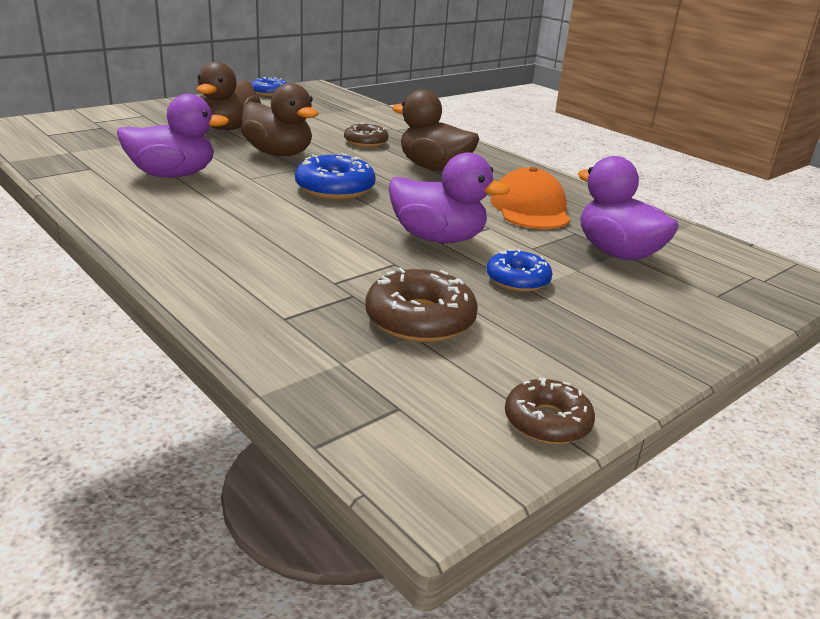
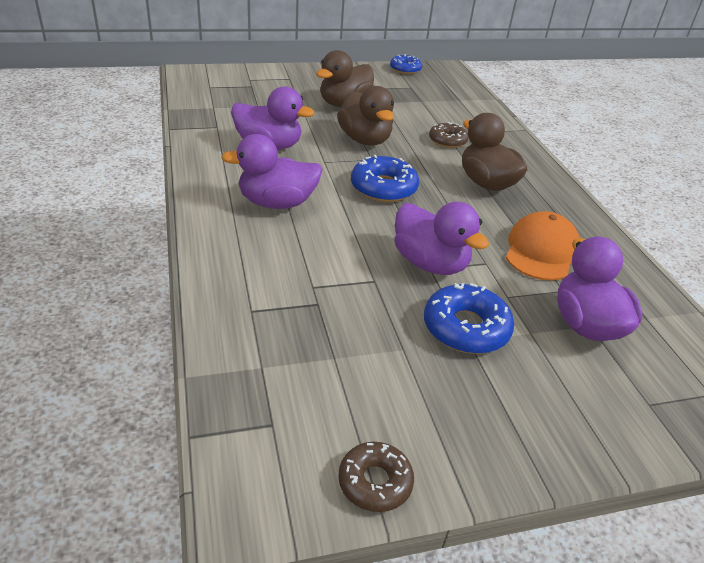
camera: 25 degrees right, 10 degrees up
(228, 221) = (277, 203): none -> purple duck
(420, 319) = (351, 344): brown donut -> none
(517, 280) = (466, 328): blue donut -> blue donut, size x1.52

